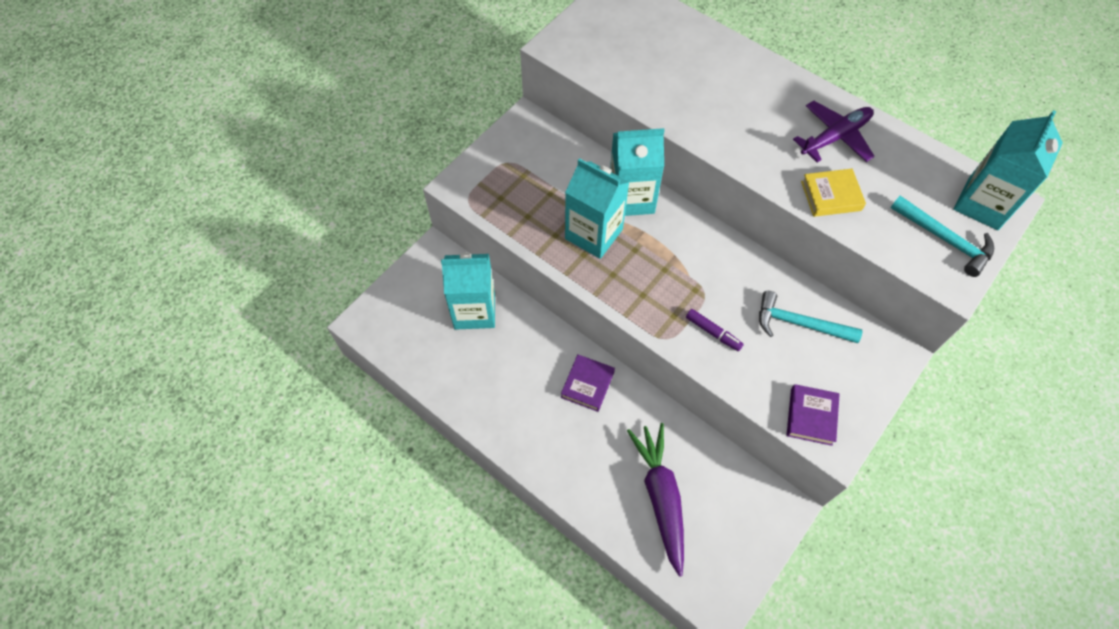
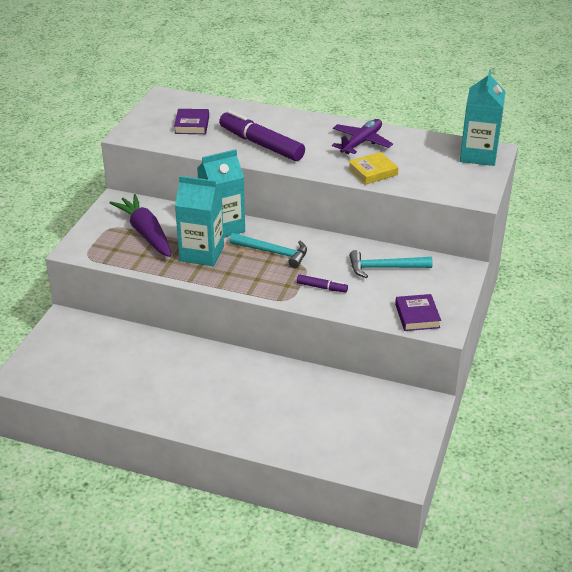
camera: 20 degrees left, 25 degrees down
(474, 310) = (114, 347): turquoise carton -> none
(587, 384) = (233, 370): purple book -> purple book (192, 125)
(661, 497) = (325, 424): purple carrot -> purple carrot (146, 233)
(707, 106) = (261, 144): none -> purple marker
(945, 239) = (461, 177): turquoise hammer -> turquoise hammer (273, 253)

